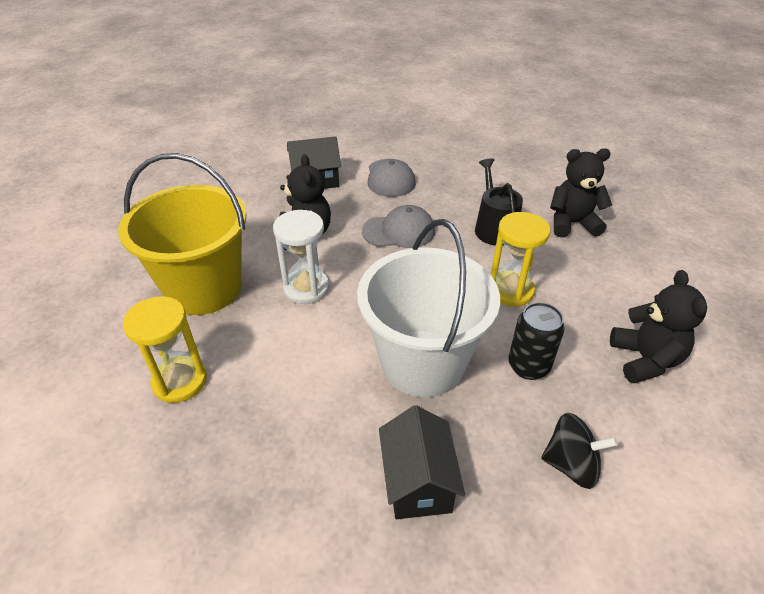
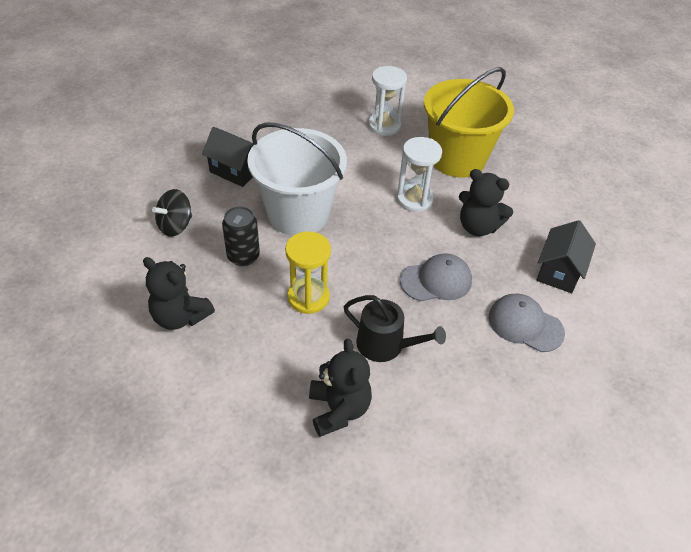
camera: 125 degrees right, 5 degrees up
(180, 381) = (384, 126): yellow hourglass -> white hourglass
(399, 231) = (436, 280): grey cap -> grey cap turned 135 degrees counterclockwise
(572, 223) = (339, 409): black teddy bear -> black teddy bear turned 45 degrees counterclockwise

